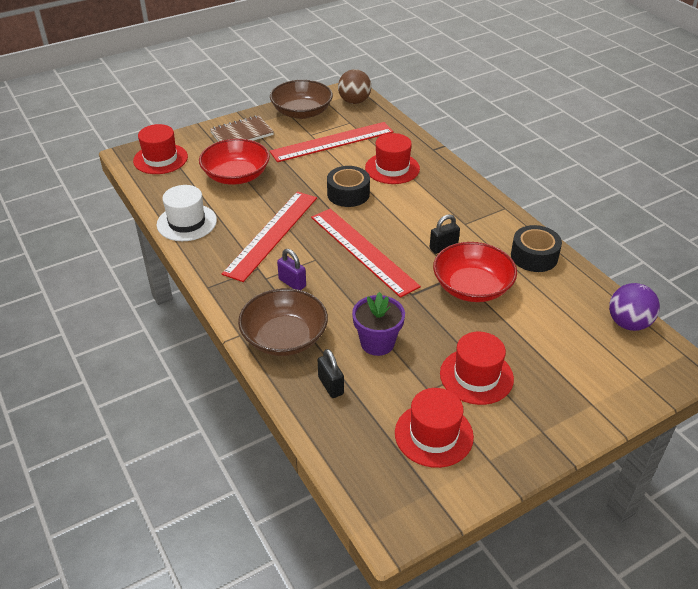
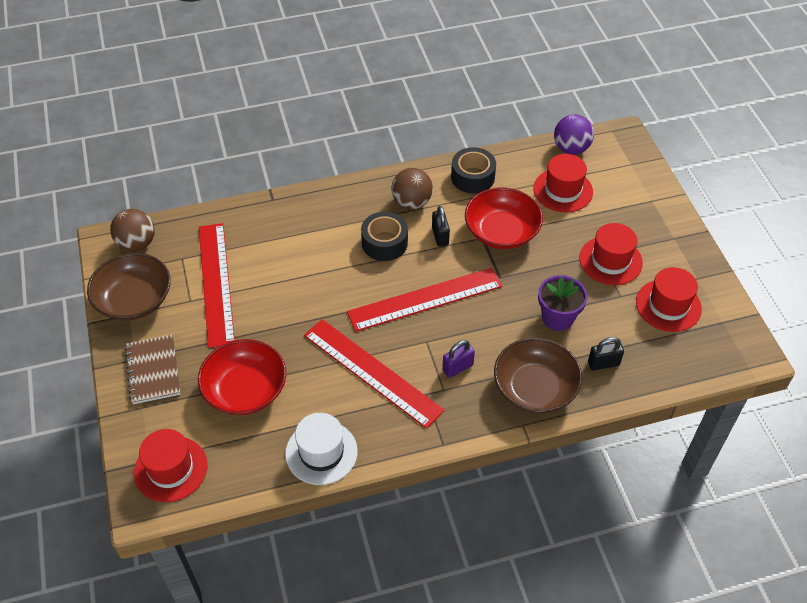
camera: 75 degrees left, 10 degrees up
(348, 194) = (325, 290): black tape -> black tape (384, 243)
(392, 168) = (293, 242): red hat -> red hat (563, 190)
(476, 223) = (411, 202): none -> brown ball

